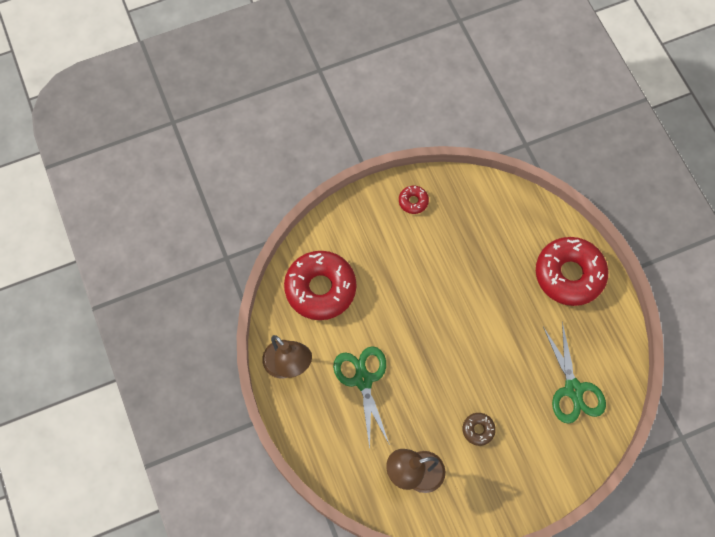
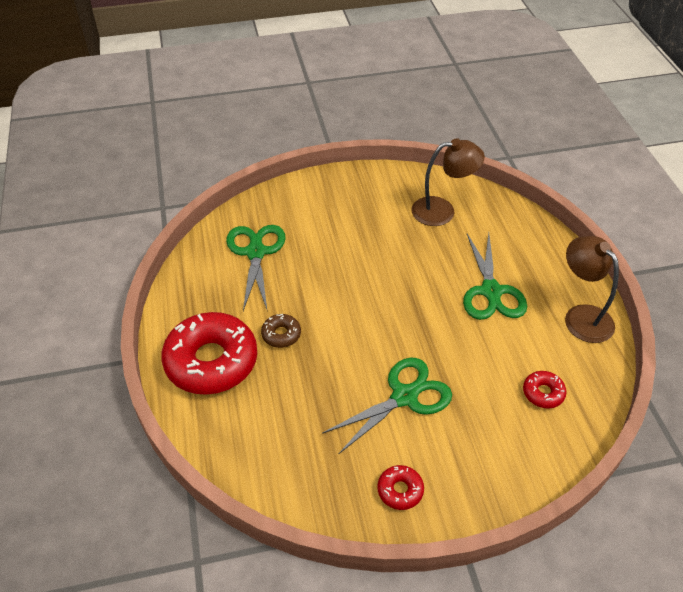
camera: 170 degrees left, 20 degrees down
(320, 288) = (543, 393): red donut -> red donut, size x0.44
(421, 269) = (404, 397): none -> green scissors
(478, 430) = (369, 234): brown donut -> brown donut (281, 334)

